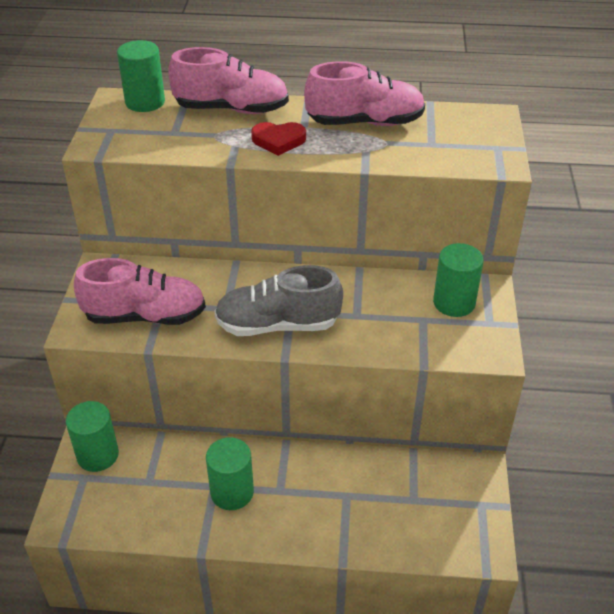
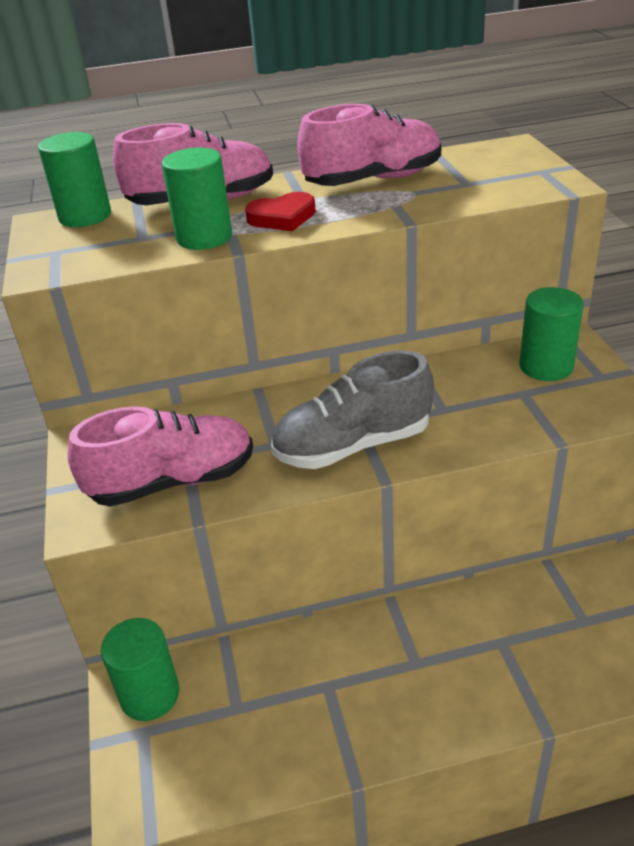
camera: 15 degrees left, 5 degrees down
(232, 492) = (355, 686): green cylinder -> green cylinder (204, 237)

